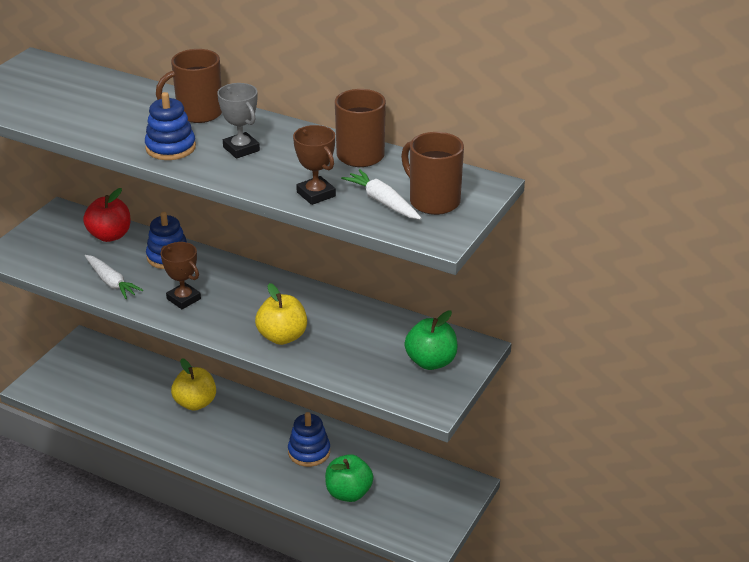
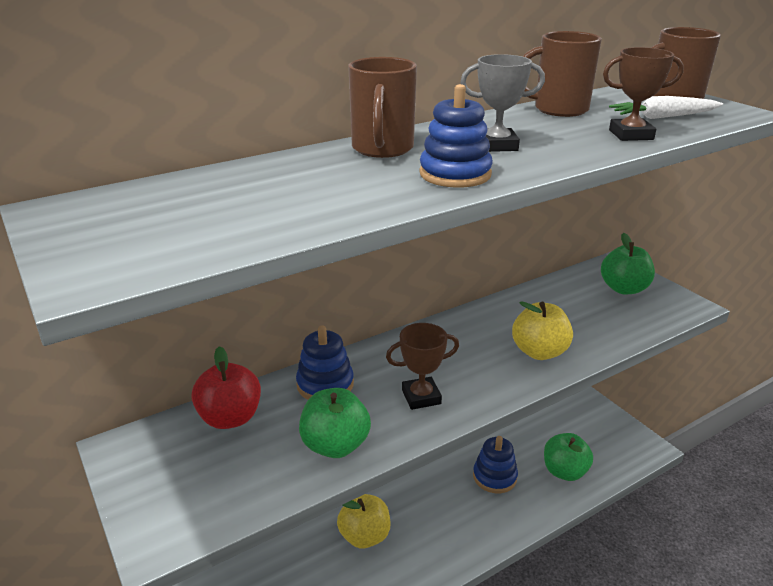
camera: 60 degrees left, 5 degrees down
(111, 282) = (335, 445): white carrot -> green apple

